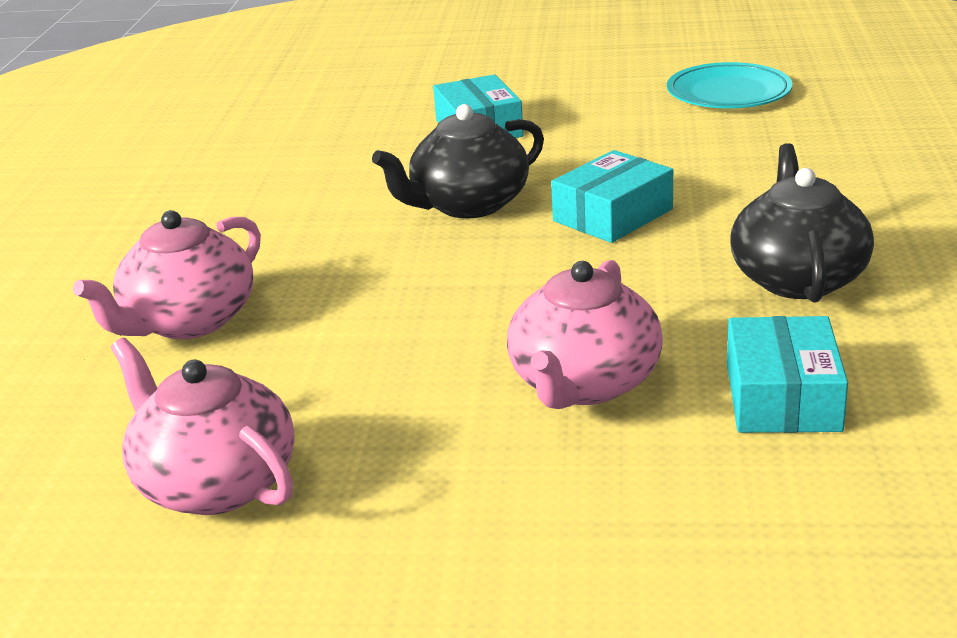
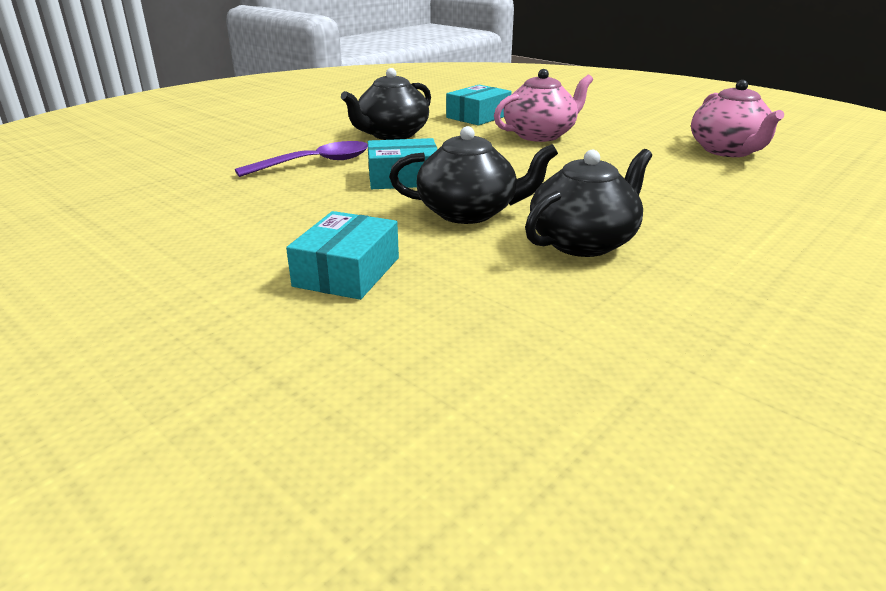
camera: 145 degrees left, 0 degrees up
(189, 321) = (724, 208): pink teapot -> none
(320, 218) = (583, 242): none -> black teapot
(728, 93) = (134, 220): turquoise plate -> none
(754, 192) = (315, 163): none -> purple spoon

